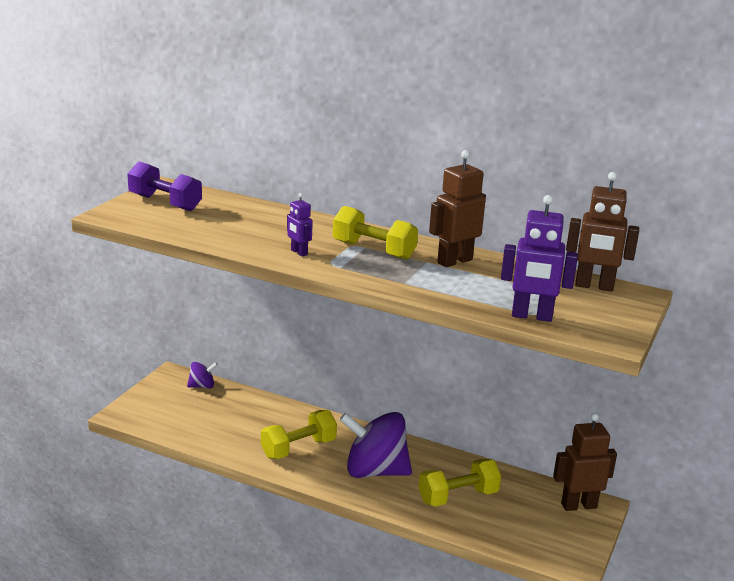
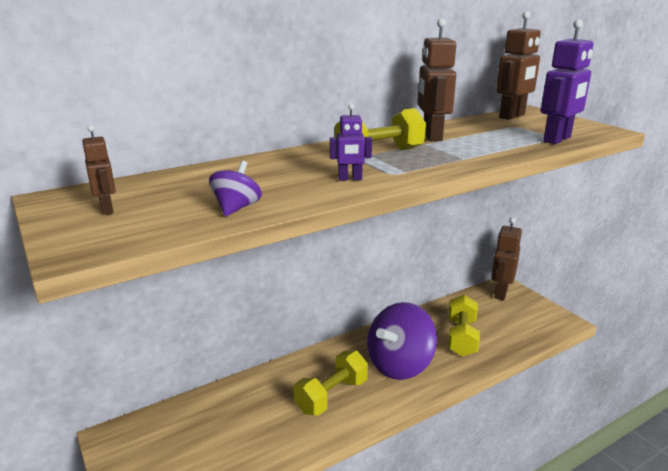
camera: 55 degrees left, 0 degrees up
(165, 203) = (107, 209): purple dumbbell -> brown robot
(202, 386) = (160, 422): purple spinning top -> purple spinning top (236, 208)
(298, 448) = (331, 396): yellow dumbbell -> yellow dumbbell turned 45 degrees clockwise

